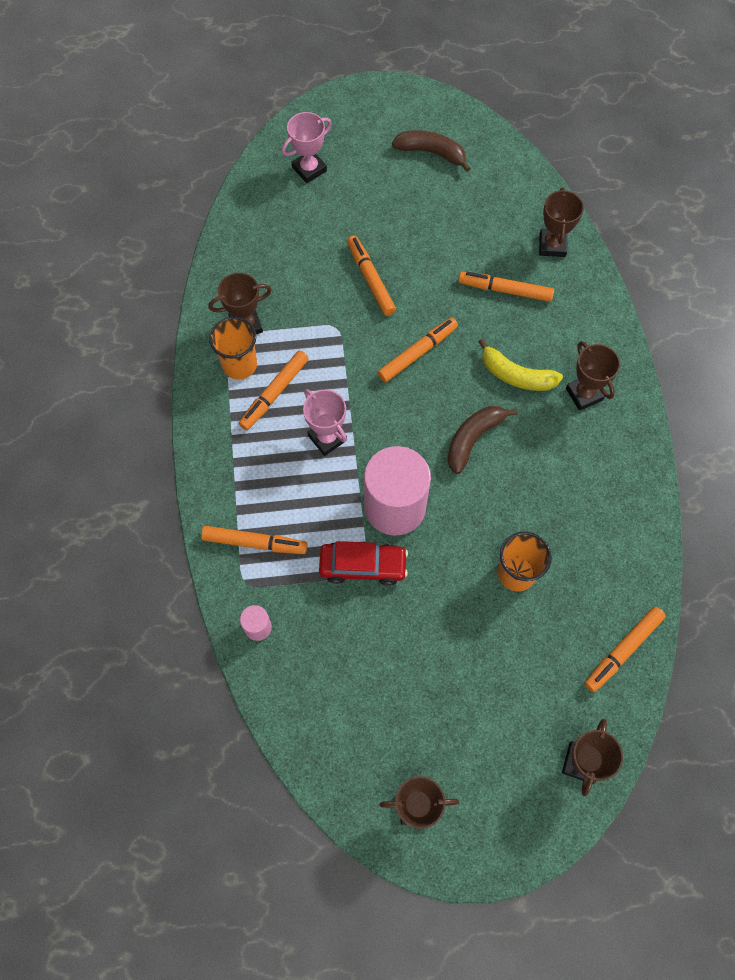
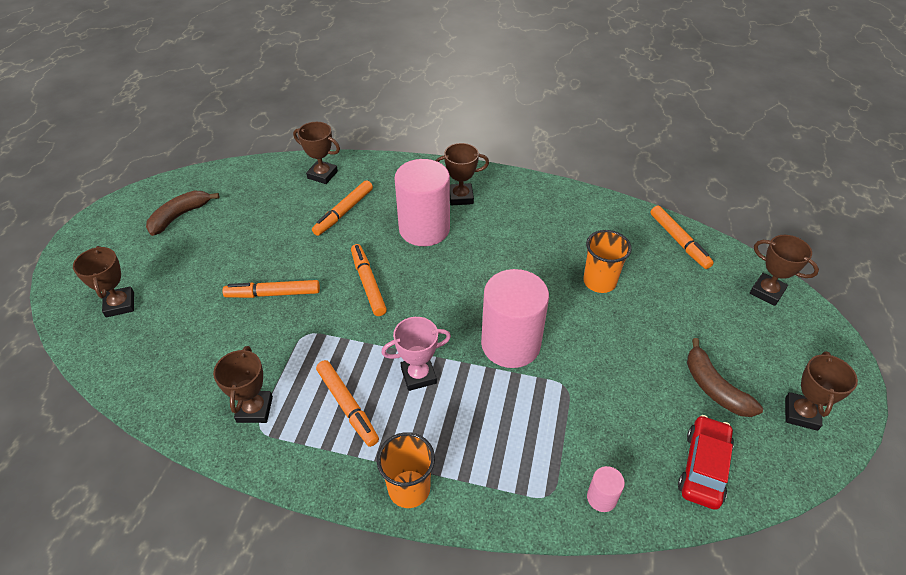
camera: 70 degrees left, 20 degrees down
(239, 365) = (297, 428): orange cup -> orange cup (409, 488)
(255, 542) = (506, 473): orange marker -> none
(309, 169) = (120, 304): pink trophy -> brown trophy
(363, 566) = (561, 386): red car -> red car (703, 467)
(473, 439) = (468, 272): brown banana -> brown banana (714, 388)
(516, 375) = (424, 229): yellow banana -> pink cylinder

